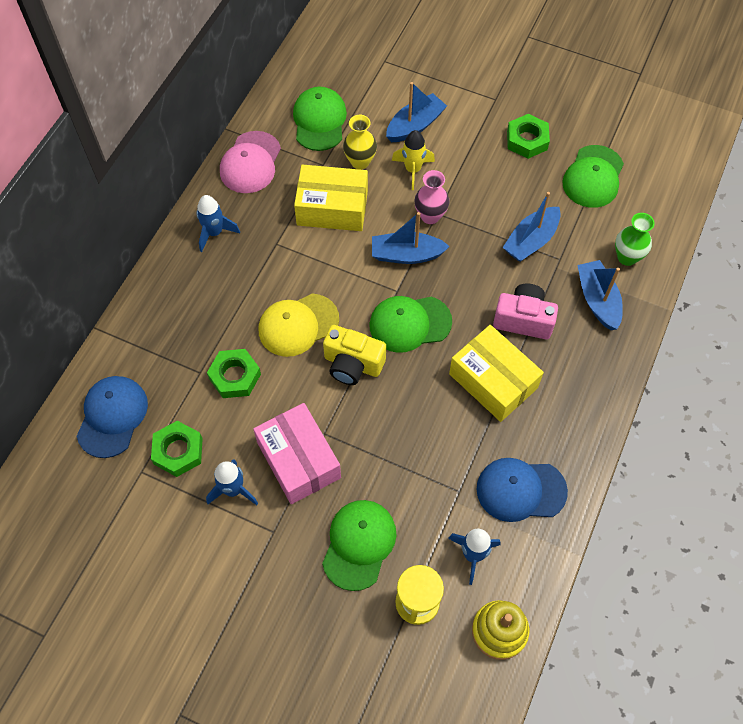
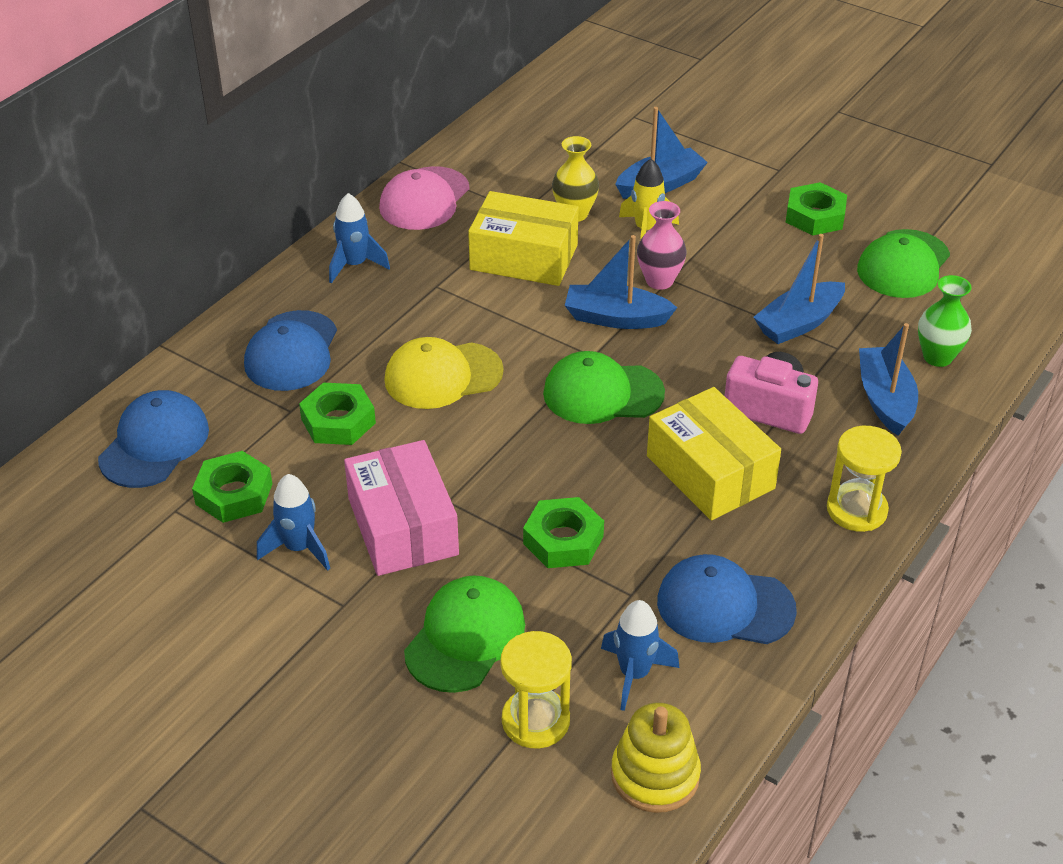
camera: 10 degrees right, 20 degrees down
(188, 319) = (291, 351): none -> blue cap
(319, 121) = (529, 167): green cap -> none
(352, 364) = (509, 428): yellow camera -> none
(407, 454) = (563, 540): none -> green nut
(592, 397) = (856, 510): none -> yellow hourglass

